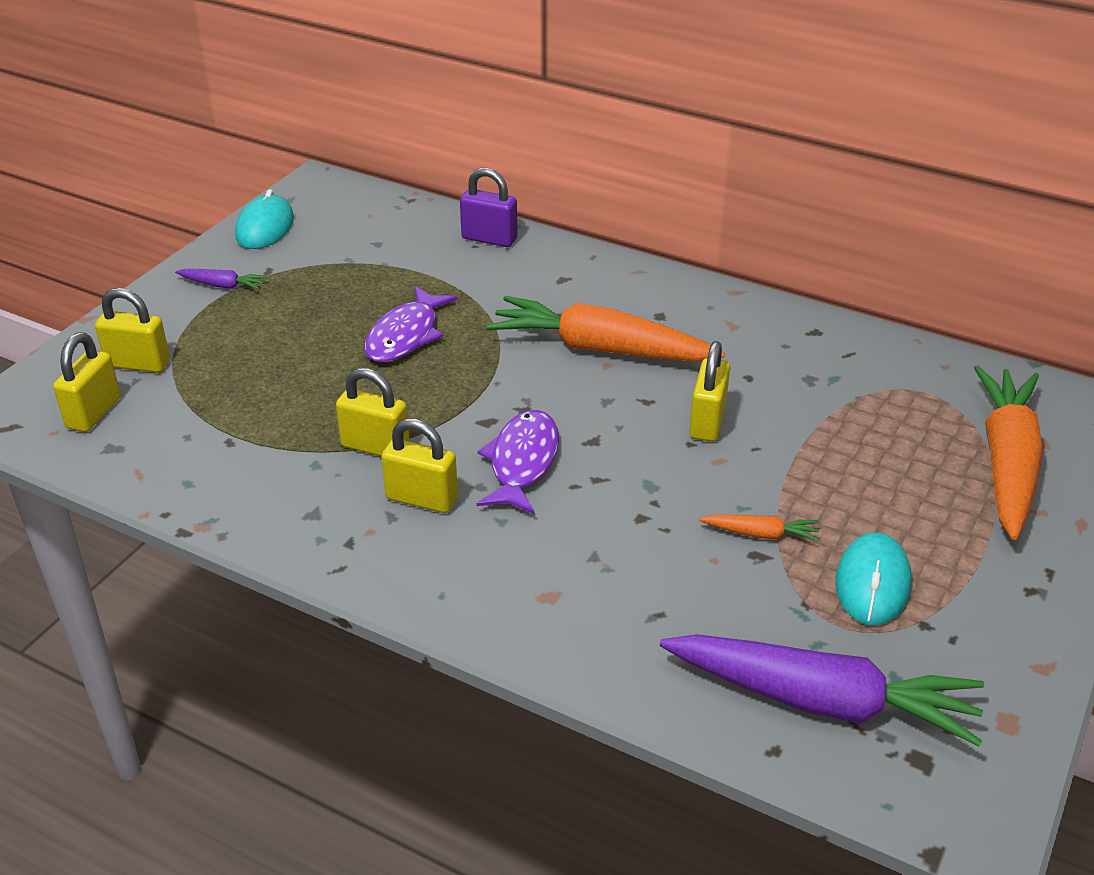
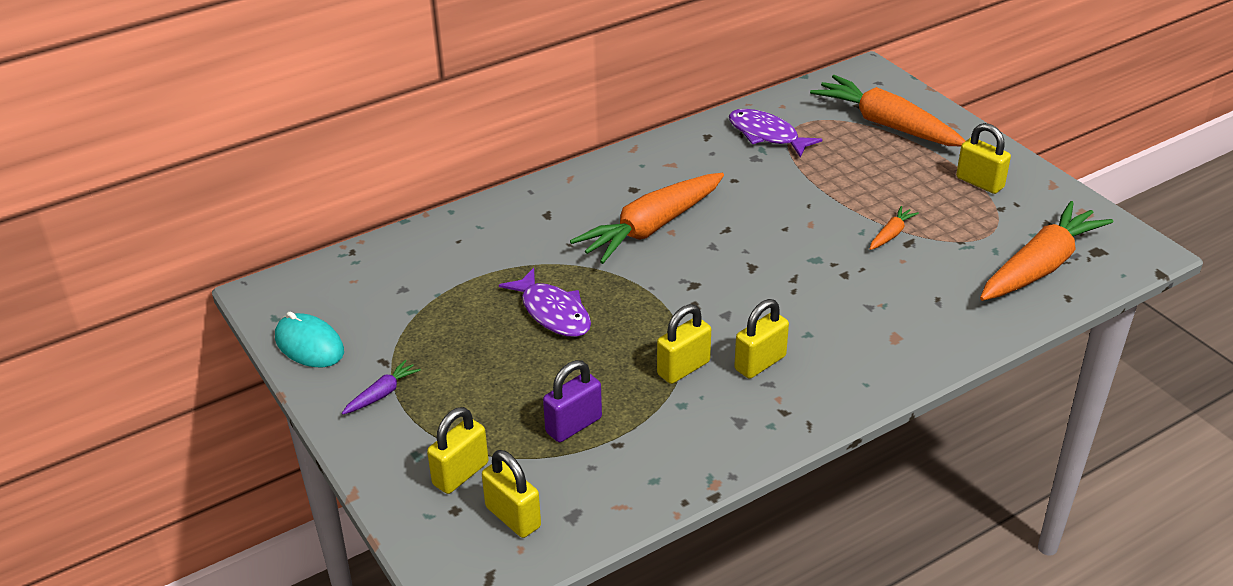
camera: 60 degrees left, 0 degrees up
(489, 239) = (456, 230): purple padlock -> purple padlock (573, 425)
(522, 462) = (753, 305): purple fish -> purple fish (766, 135)
(707, 422) = (769, 213): yellow padlock -> yellow padlock (979, 182)
(821, 701) = (1040, 266): purple carrot -> orange carrot
(872, 583) = (958, 212): turquoise mouse -> none

